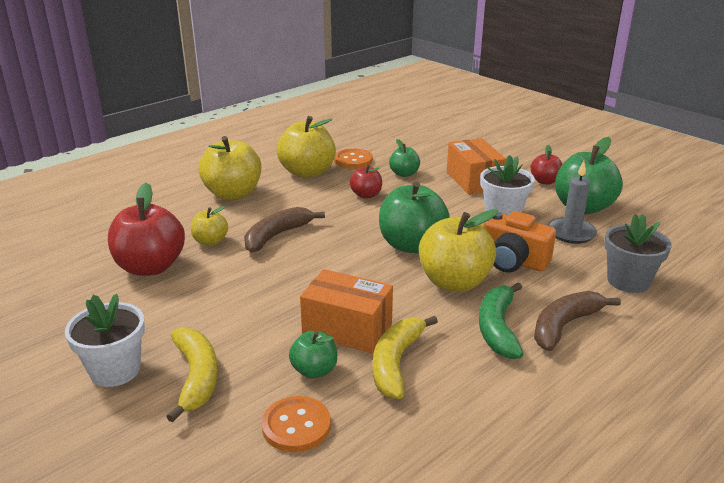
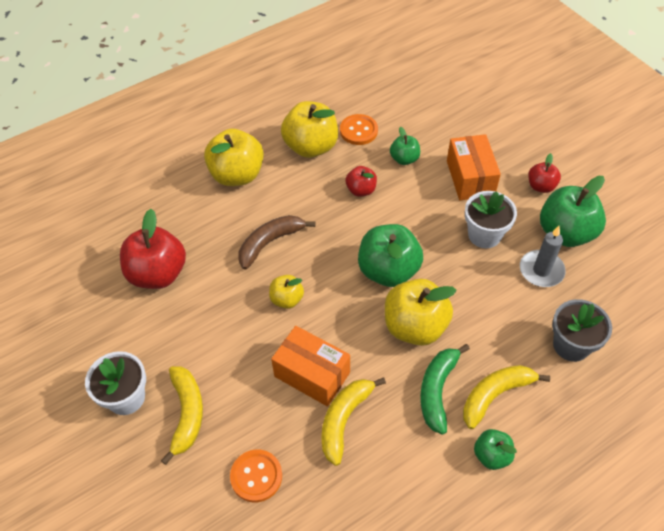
camera: 10 degrees right, 25 degrees up
(210, 241) = (211, 244): yellow apple -> yellow apple (287, 299)
(314, 370) = (278, 419): green apple -> green apple (491, 455)
(513, 261) = (475, 304): orange camera -> none
(565, 326) = (495, 395): brown banana -> yellow banana

